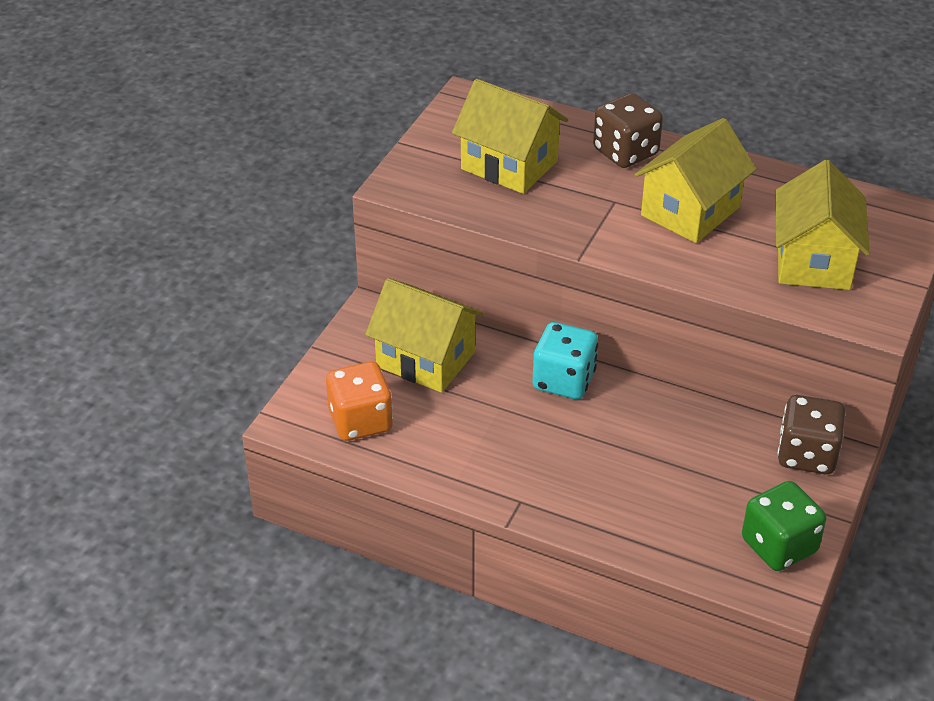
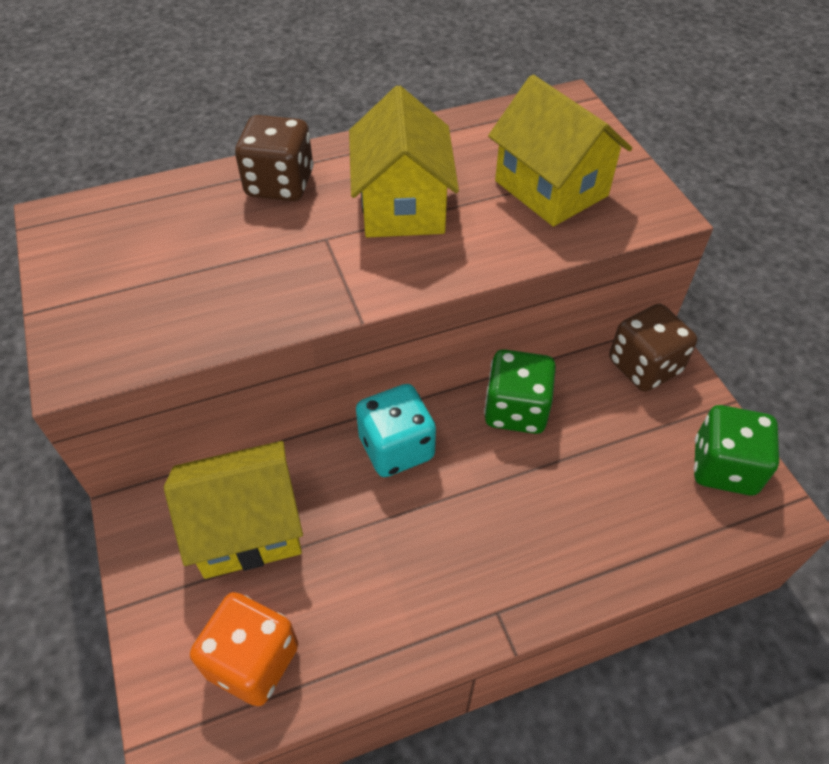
camera: 45 degrees left, 10 degrees up
(509, 165) = (180, 265): yellow house -> none
(672, 415) = (516, 410): none -> green dice

